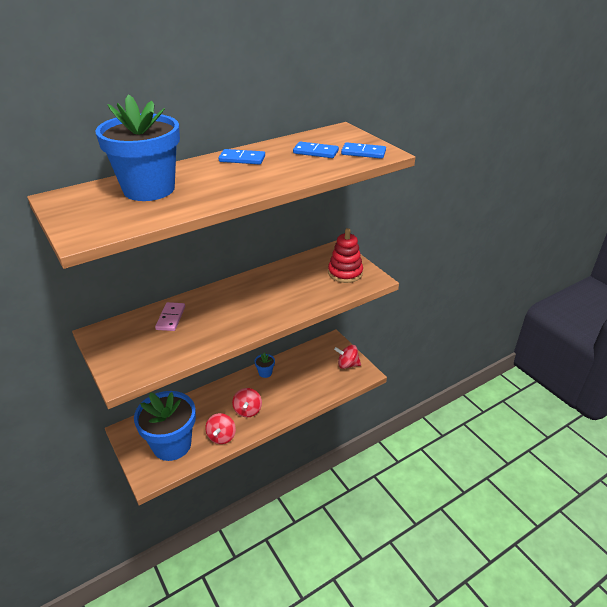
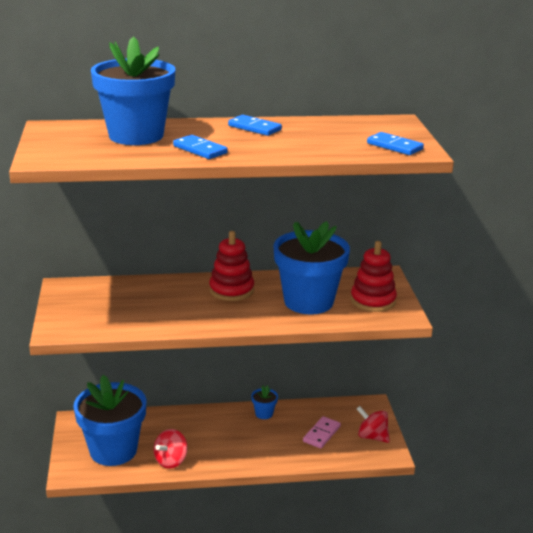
camera: 25 degrees right, 10 degrees down
(171, 318) = (144, 292): pink domino -> pink domino (321, 434)
(238, 295) = (231, 290): none -> red stacking toy
(247, 410) = (217, 445): red spinning top -> none
(302, 287) = (308, 301): none -> blue flower pot
(315, 152) = (341, 136): blue domino -> blue domino (200, 150)

